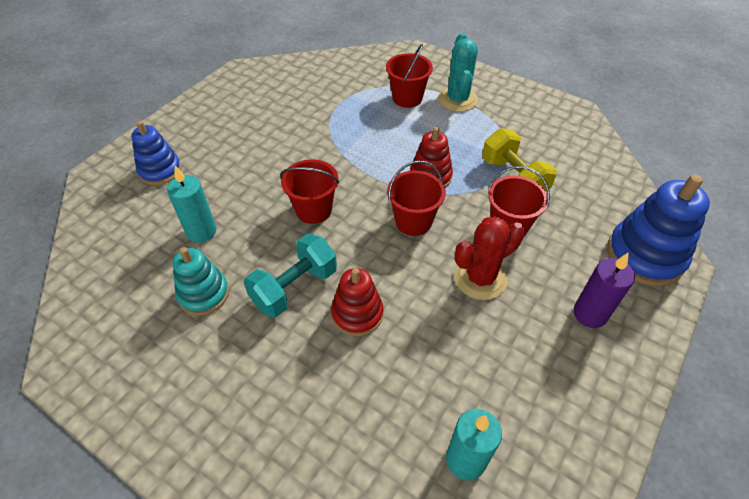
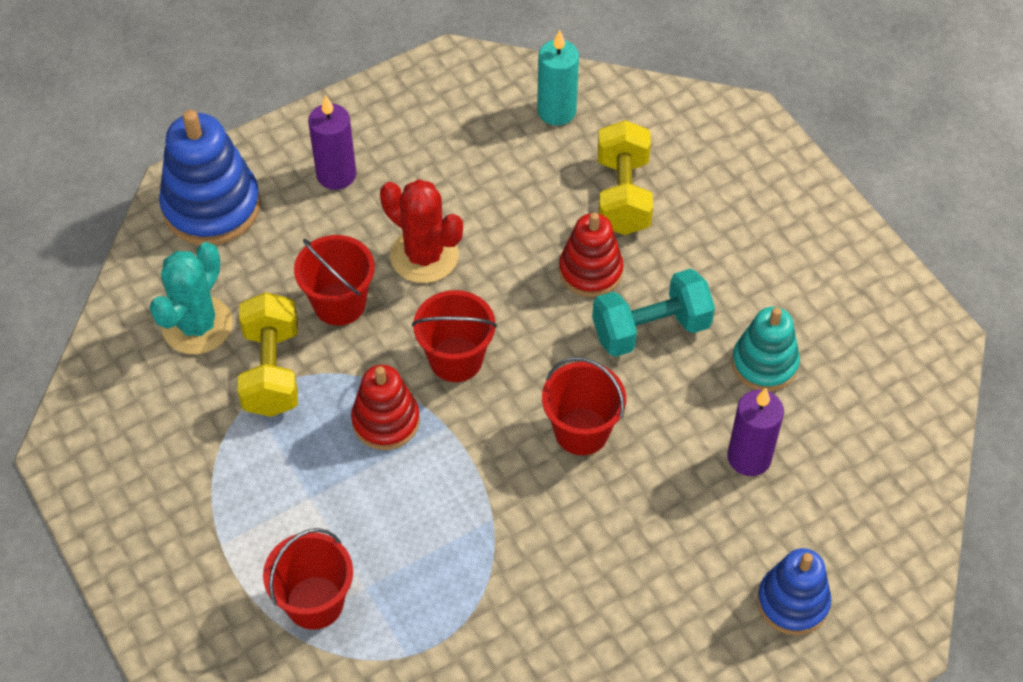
camera: 155 degrees left, 5 degrees up
(201, 231) = (749, 457): turquoise candle -> purple candle
(362, 392) = (623, 195): none -> yellow dumbbell
(457, 99) = (231, 561): turquoise cactus -> turquoise cactus (197, 325)
(480, 278) = (424, 256): red cactus -> red cactus turned 45 degrees clockwise

